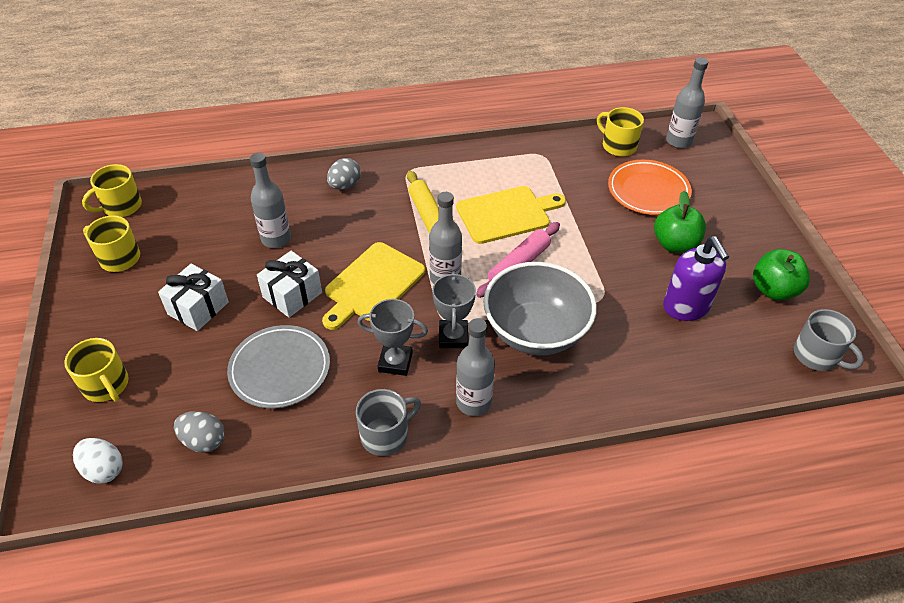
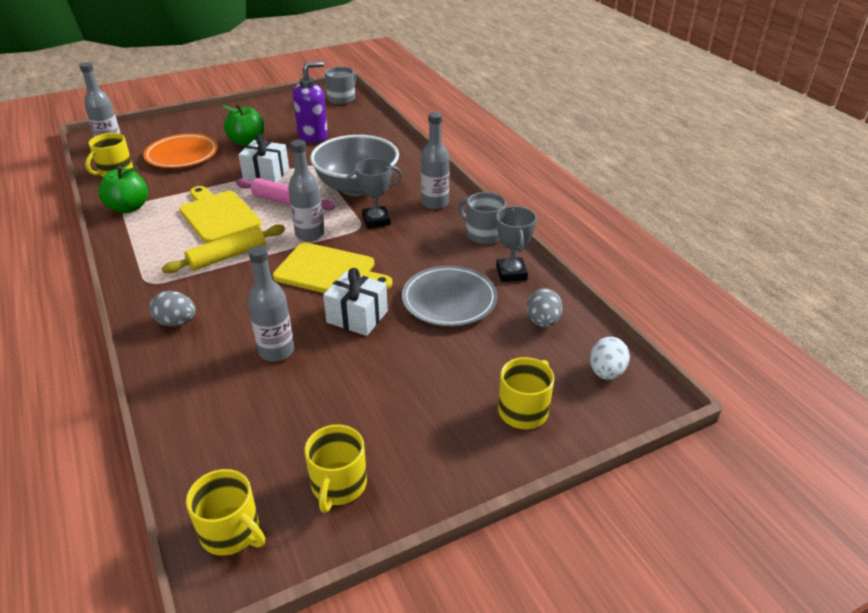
camera: 105 degrees left, 10 degrees down
(198, 308) = (397, 378): white gift -> white gift (266, 174)
(395, 362) = (413, 242): grey trophy -> grey trophy (511, 273)
(773, 290) = (288, 110): green apple -> green apple (129, 208)

